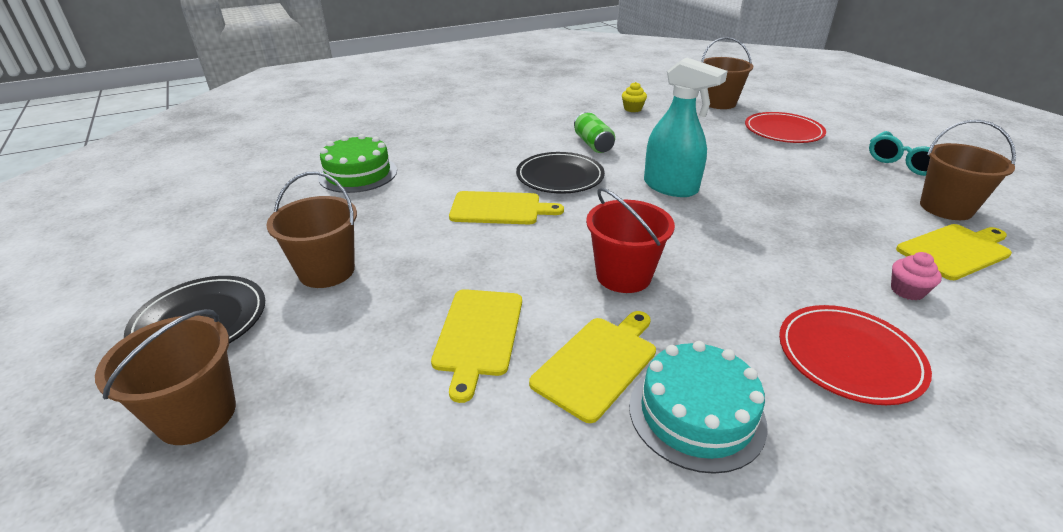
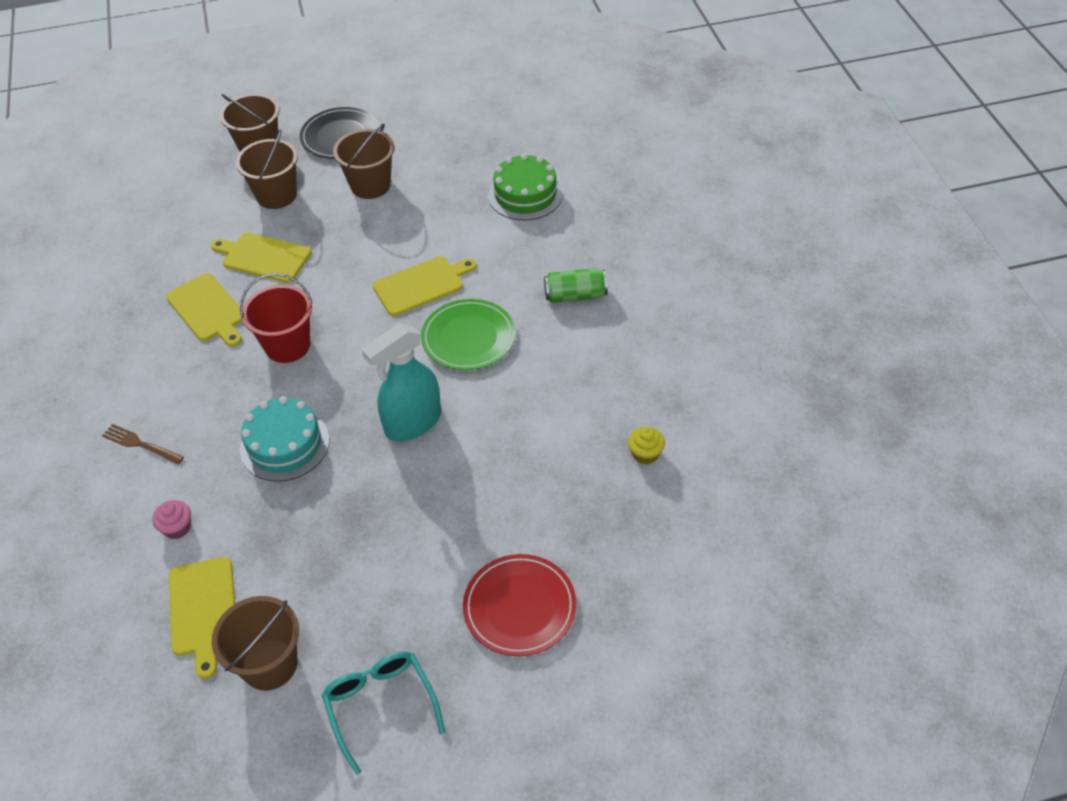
camera: 105 degrees right, 15 degrees up
(499, 209) = (421, 285): yellow cutting board -> yellow cutting board turned 135 degrees counterclockwise
(560, 176) = (468, 338): black plate -> green plate
(593, 144) = (540, 383): green can -> green can (575, 295)
(696, 414) = (145, 345): turquoise cake -> turquoise cake (284, 444)
(719, 103) = (646, 573): brown bucket -> brown bucket (276, 195)
(849, 357) = (140, 444): red plate -> brown fork

